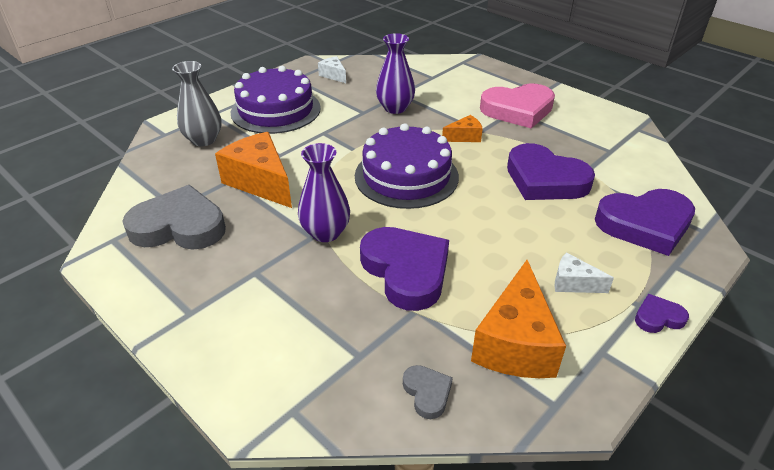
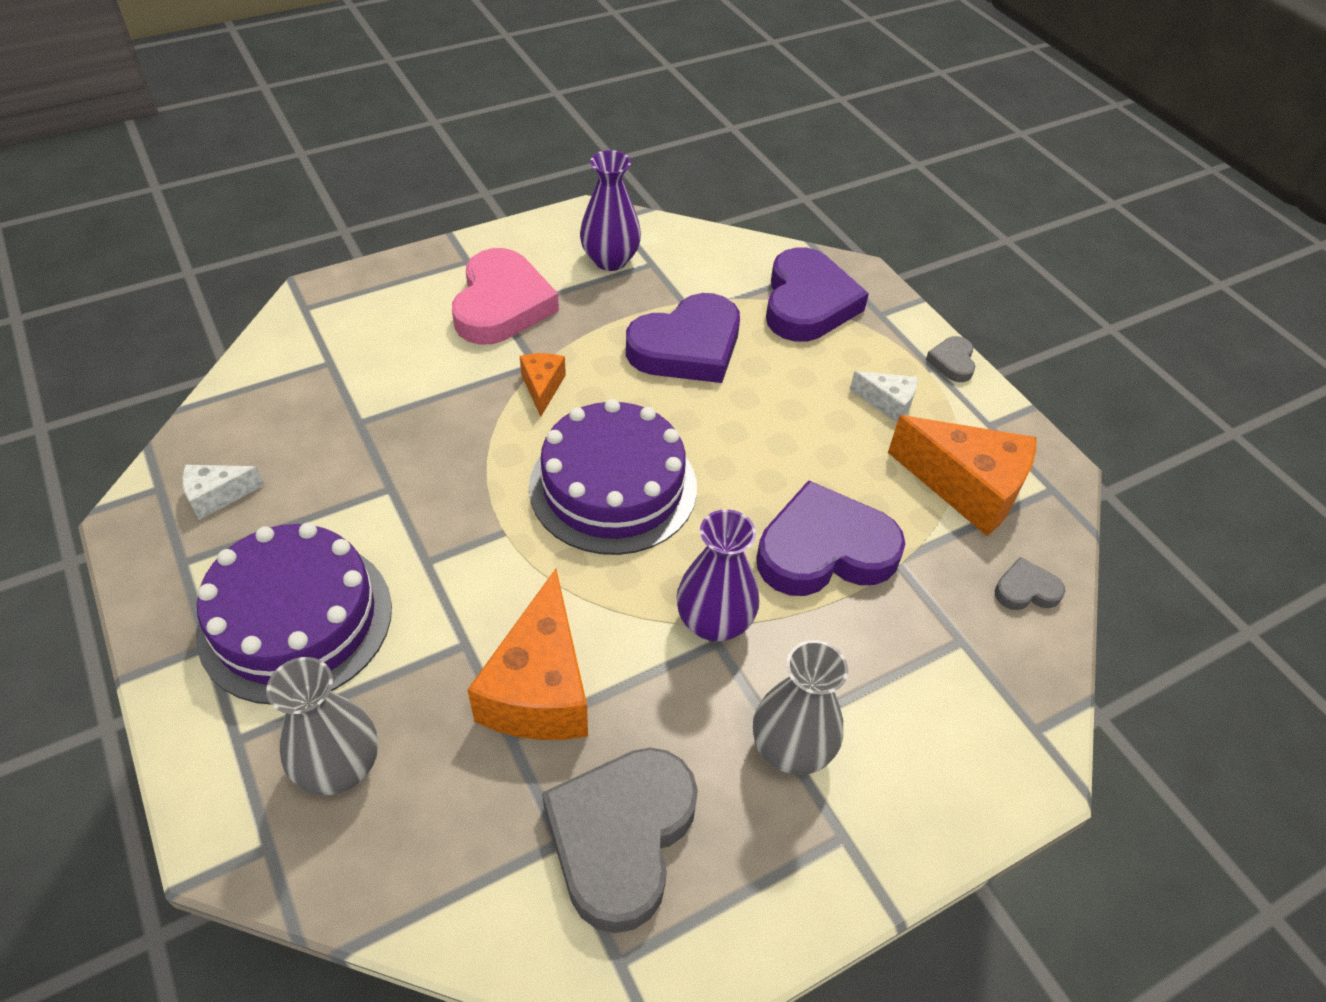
camera: 75 degrees left, 10 degrees up
(246, 280) = (791, 748): none -> grey vase
(260, 182) = (540, 688): orange cheese -> orange cheese turned 60 degrees counterclockwise
(395, 108) = (405, 442): purple vase -> purple vase (610, 260)
(573, 283) = (887, 403): white cheese -> white cheese turned 105 degrees counterclockwise
(658, 317) = (952, 362): purple heart -> grey heart

